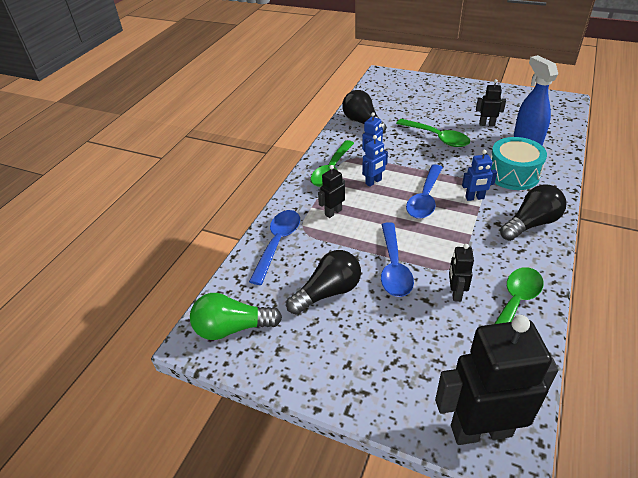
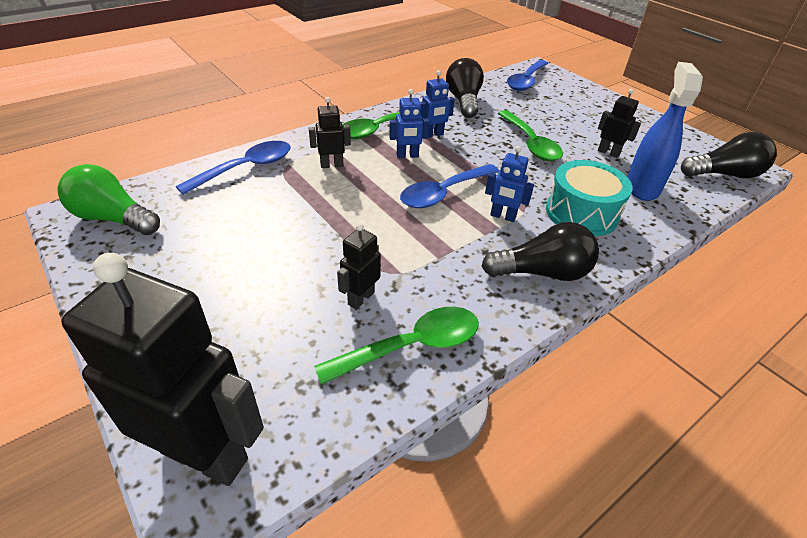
camera: 25 degrees right, 0 degrees up
(328, 292) = (234, 231): black light bulb -> black light bulb (724, 174)
(394, 267) = (327, 241): blue spoon -> blue spoon (526, 81)

